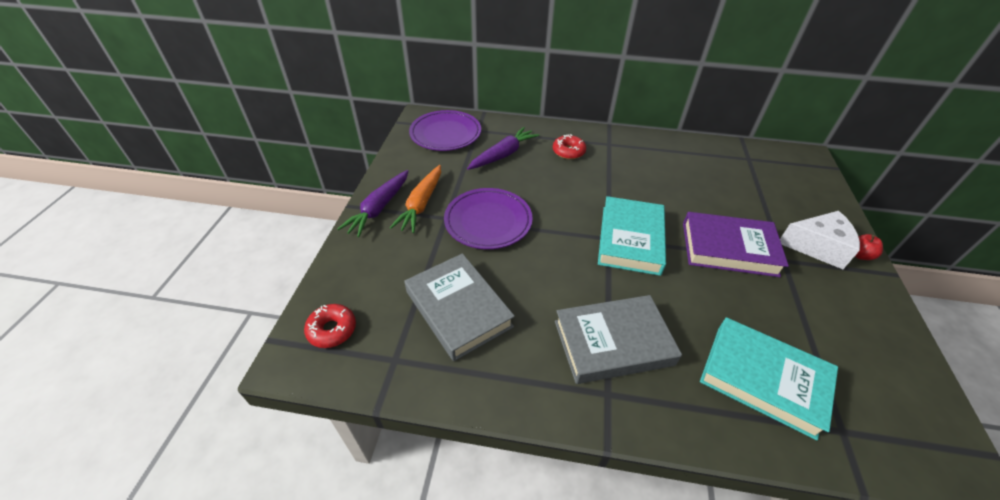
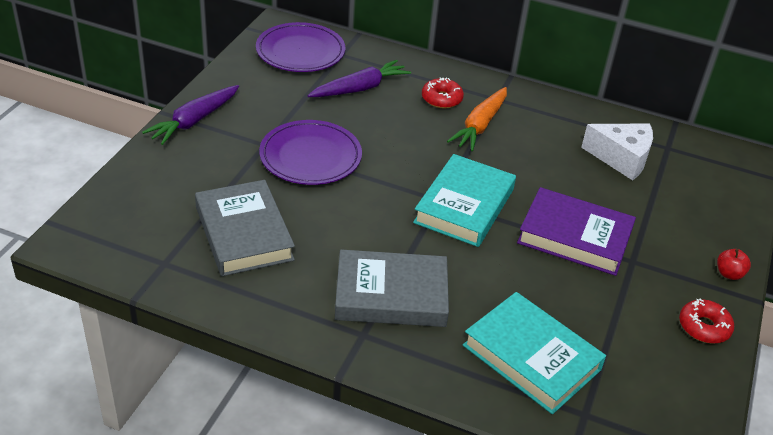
camera: 10 degrees right, 5 degrees down
(332, 330) = (111, 226): red donut -> red donut (704, 327)
(421, 204) = (242, 125): orange carrot -> orange carrot (480, 125)
(817, 247) = (683, 256): white cheese -> white cheese (621, 158)

